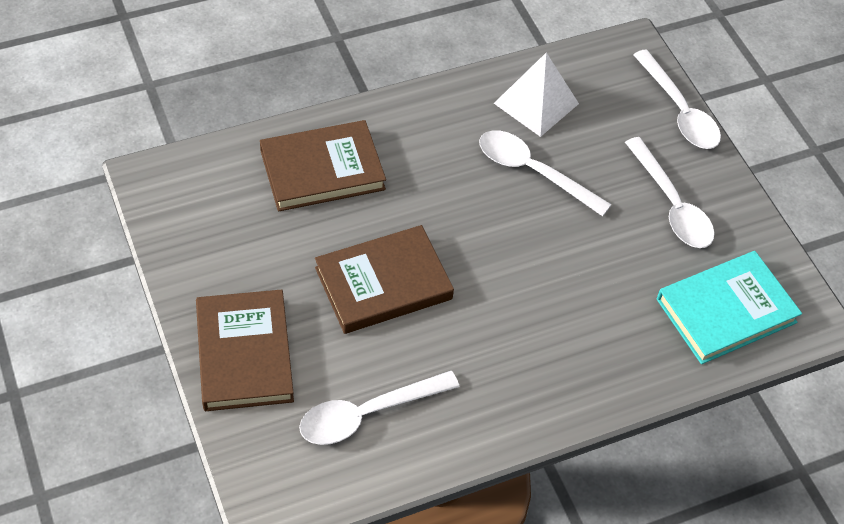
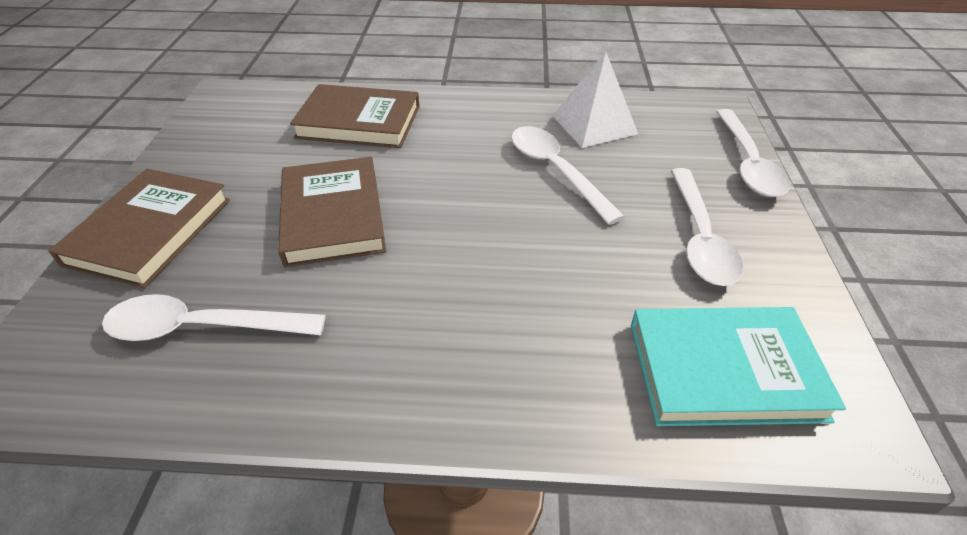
camera: 30 degrees right, 10 degrees down
(383, 283) = (333, 216): brown book -> brown book turned 75 degrees clockwise

